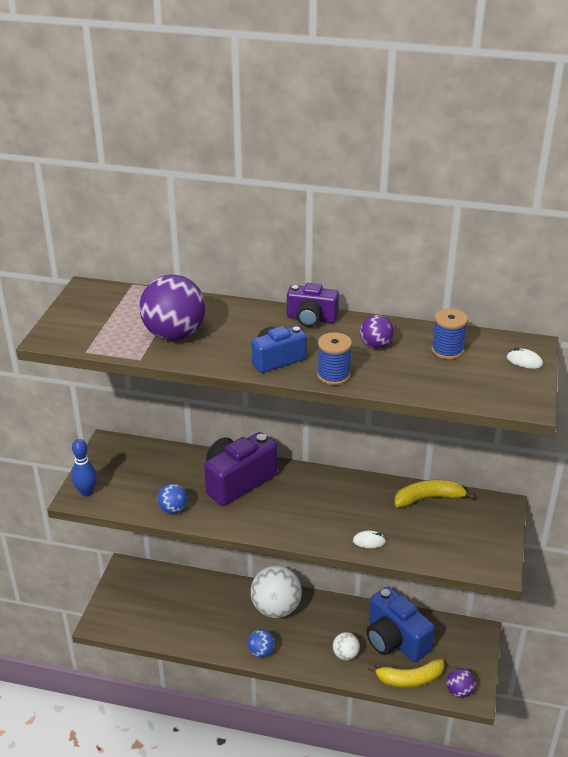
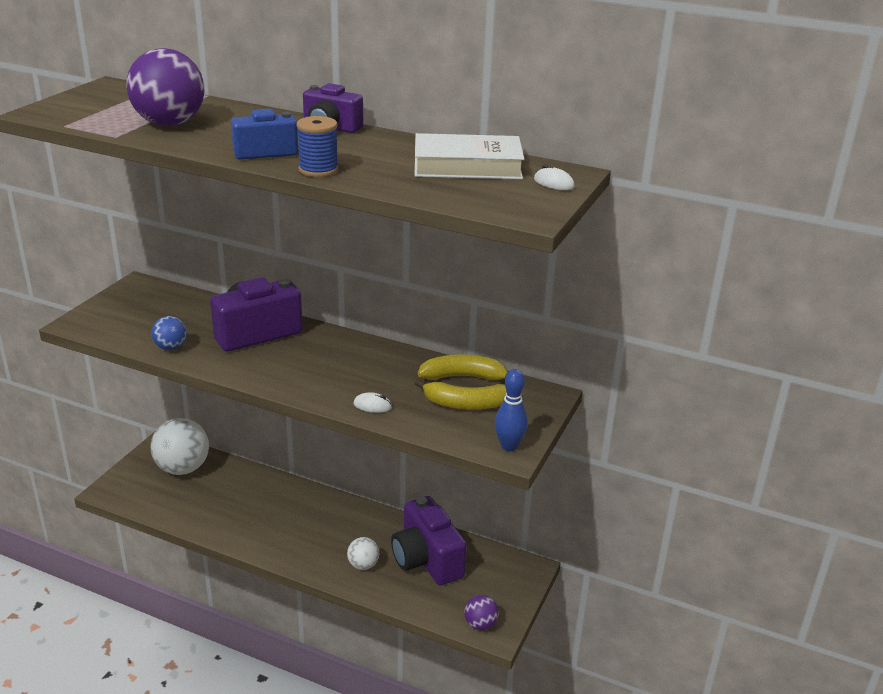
camera: 10 degrees right, 5 degrees down
(86, 492) = (88, 321): blue bowling pin -> blue bowling pin (509, 446)
(261, 652) = (269, 546): blue ball -> none
(276, 608) = (305, 507): white ball -> white ball (182, 468)
(375, 345) = (387, 154): purple ball -> none
(395, 640) = (426, 560): blue camera -> purple camera
(410, 679) = (427, 602): yellow banana -> yellow banana (466, 404)
(447, 350) = (467, 166): blue spool -> white book

